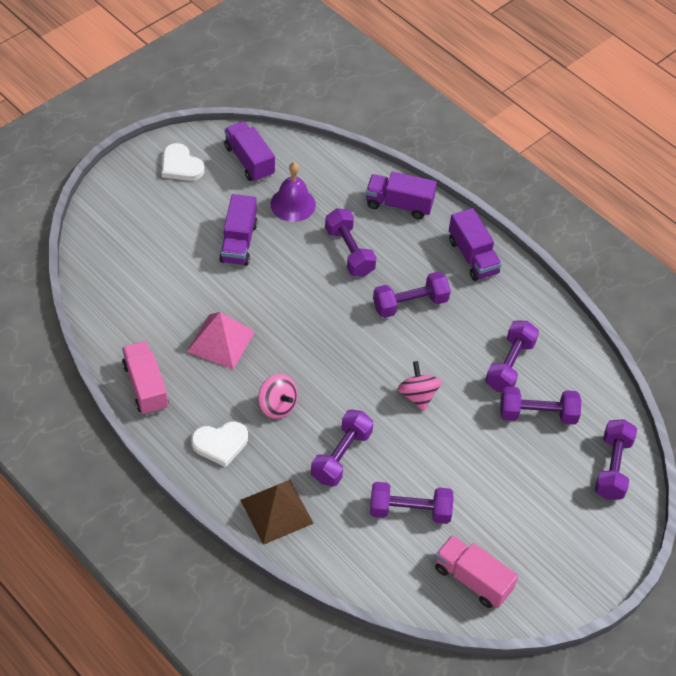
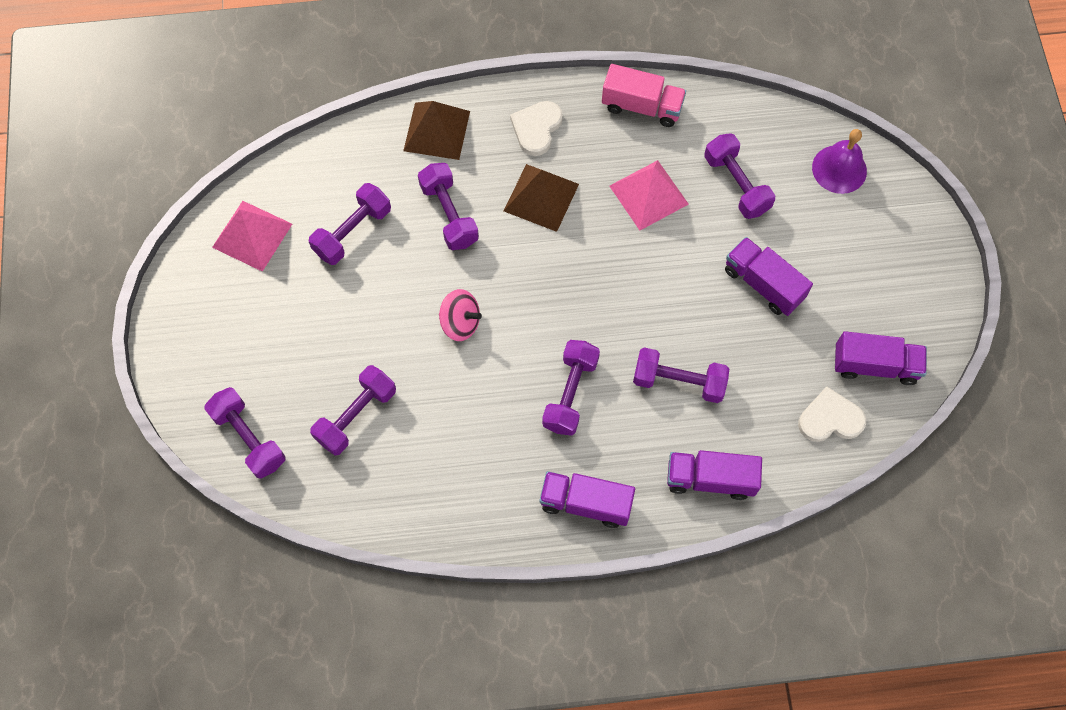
camera: 130 degrees right, 15 degrees up
(181, 165) = (910, 293): white heart -> white heart (830, 419)
(277, 406) = (541, 197): pink spinning top -> brown pyramid
(293, 204) = (782, 369): purple bell -> purple bell (839, 169)
(399, 204) = (710, 479): purple truck -> purple truck turned 135 degrees counterclockwise
(472, 579) = (252, 235): pink truck -> pink pyramid
(510, 365) = (428, 434): purple dumbbell -> purple dumbbell (736, 184)

